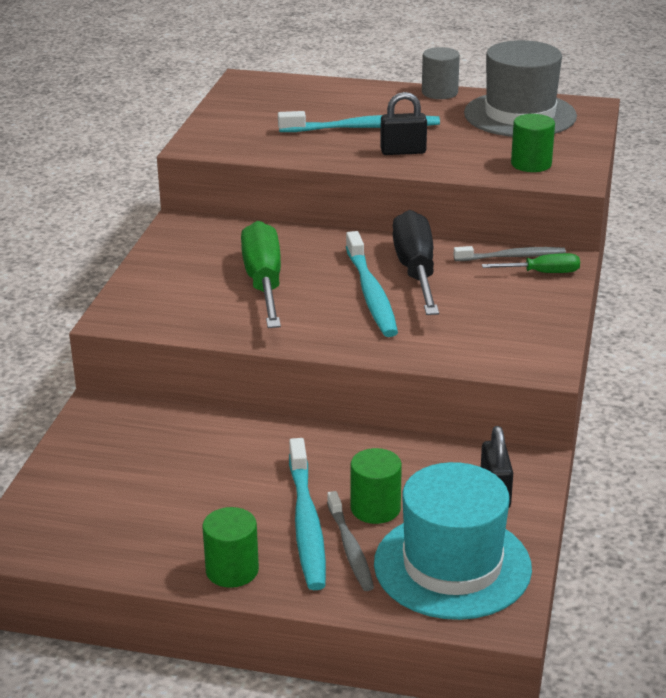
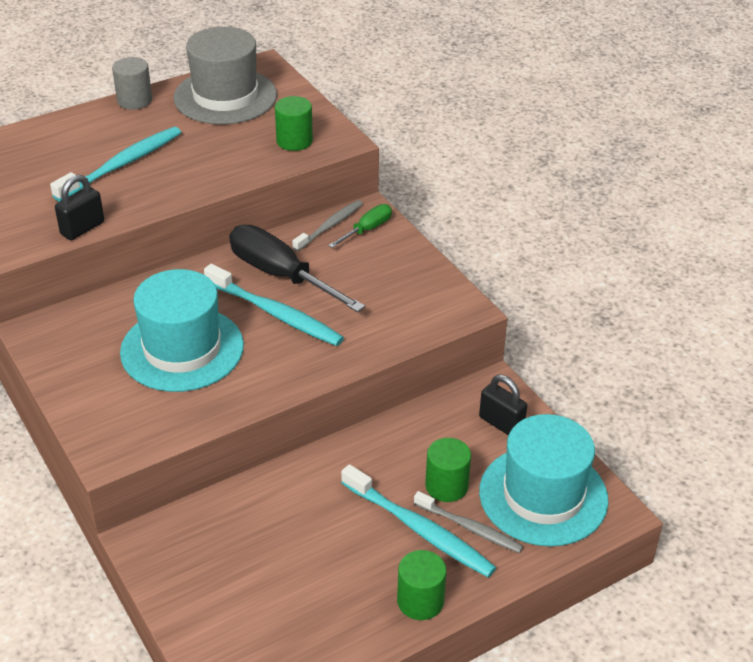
camera: 45 degrees left, 10 degrees up
(264, 282) = (182, 349): green screwdriver -> turquoise hat
(403, 151) = (185, 173): black padlock -> black padlock (82, 228)

